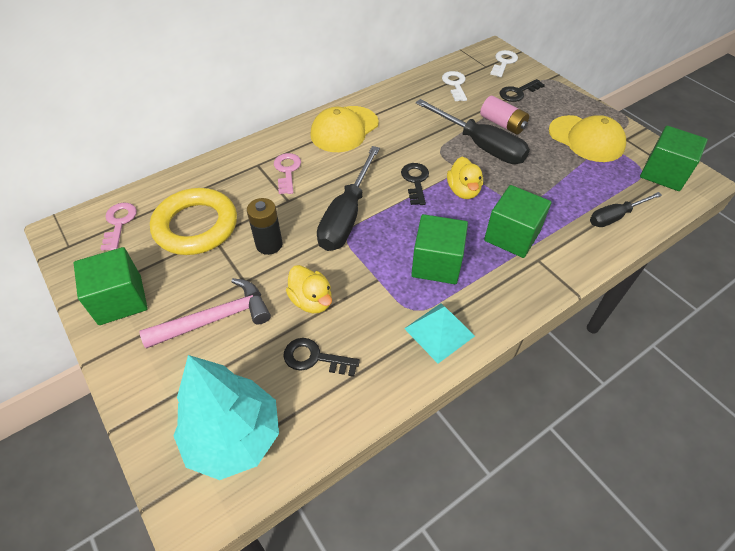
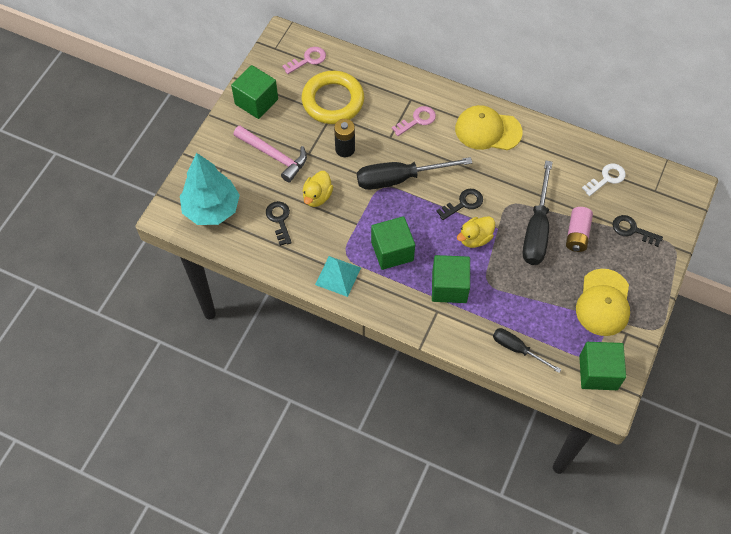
camera: 60 degrees right, 10 degrees up
(503, 62) = (672, 202): white key -> none

